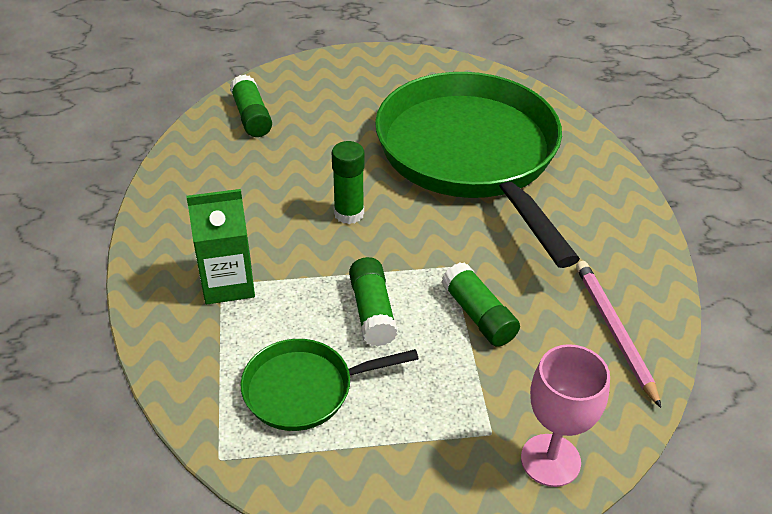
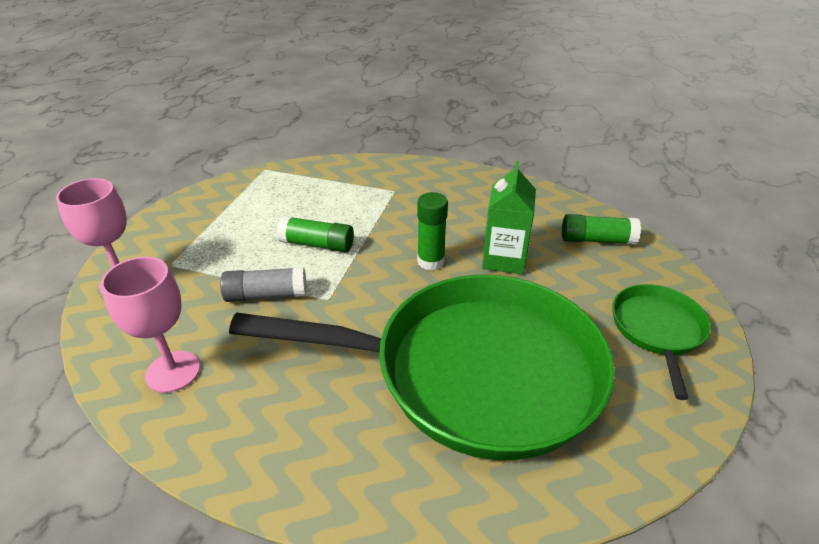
camera: 115 degrees right, 5 degrees down
(228, 283) = (393, 193): green carton -> green carton (504, 259)
(304, 389) = (280, 203): green pan -> green pan (657, 330)
(478, 315) = (266, 295): green glue stick -> grey glue stick
(614, 331) = (173, 371): pink pencil -> pink goblet

